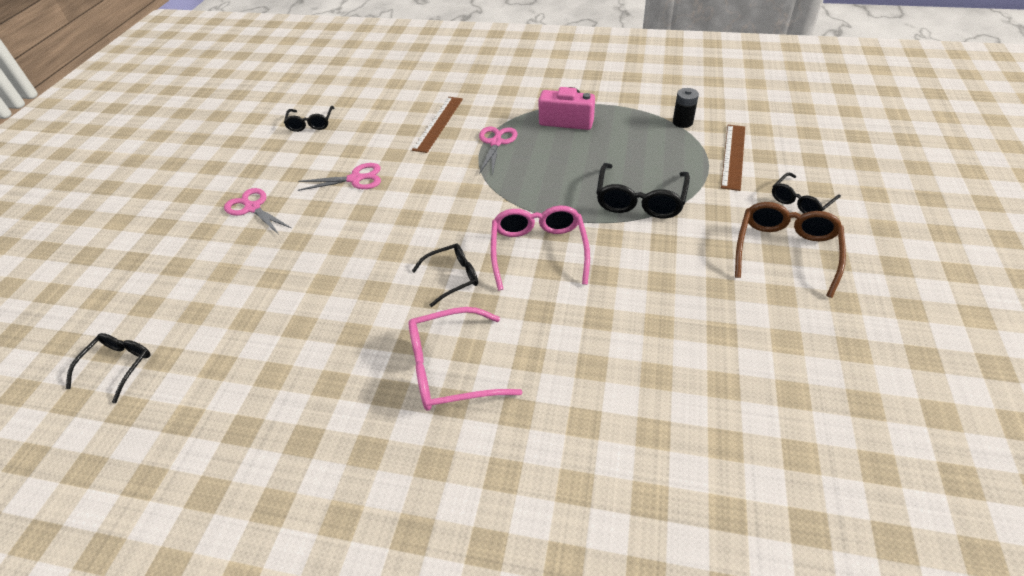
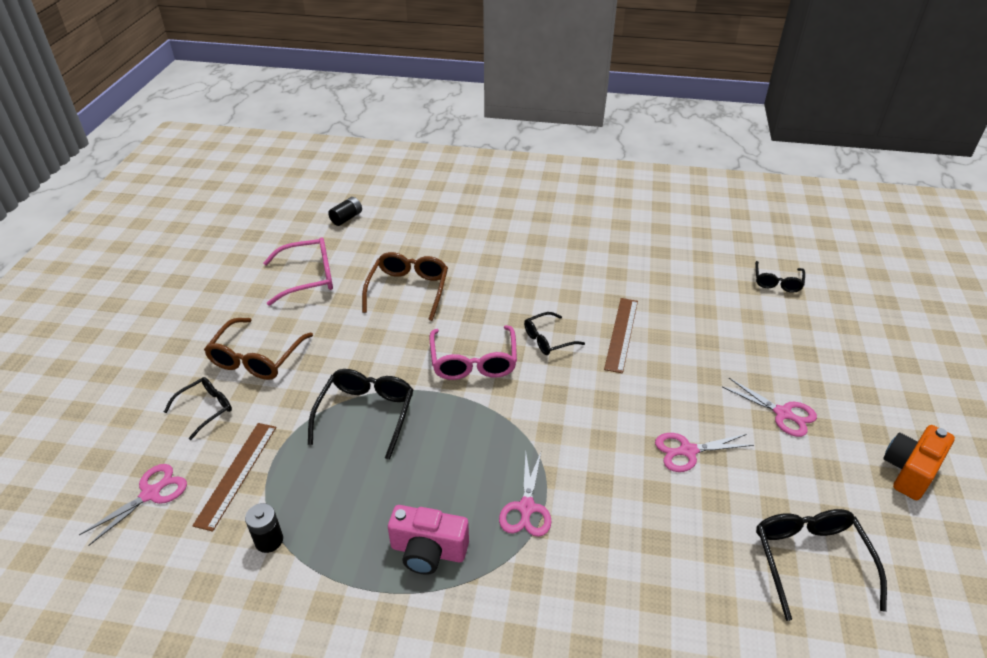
camera: 175 degrees right, 5 degrees down
(190, 170) = (910, 471): none -> orange camera
(311, 124) = (810, 560): black glasses -> black glasses, size x1.60
(438, 123) = (615, 552): brown ruler -> brown ruler (621, 334)
(451, 369) = (536, 280): pink glasses -> pink glasses (308, 278)
(634, 350) = (408, 290): none -> brown glasses
(794, 143) = (151, 493): none -> pink scissors
(801, 531) = (346, 218): none -> black battery

